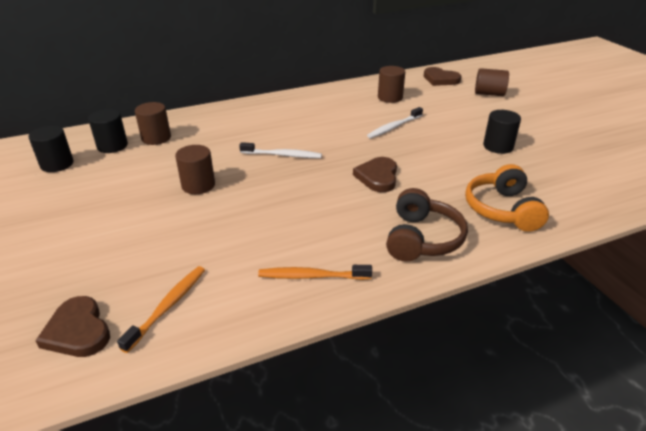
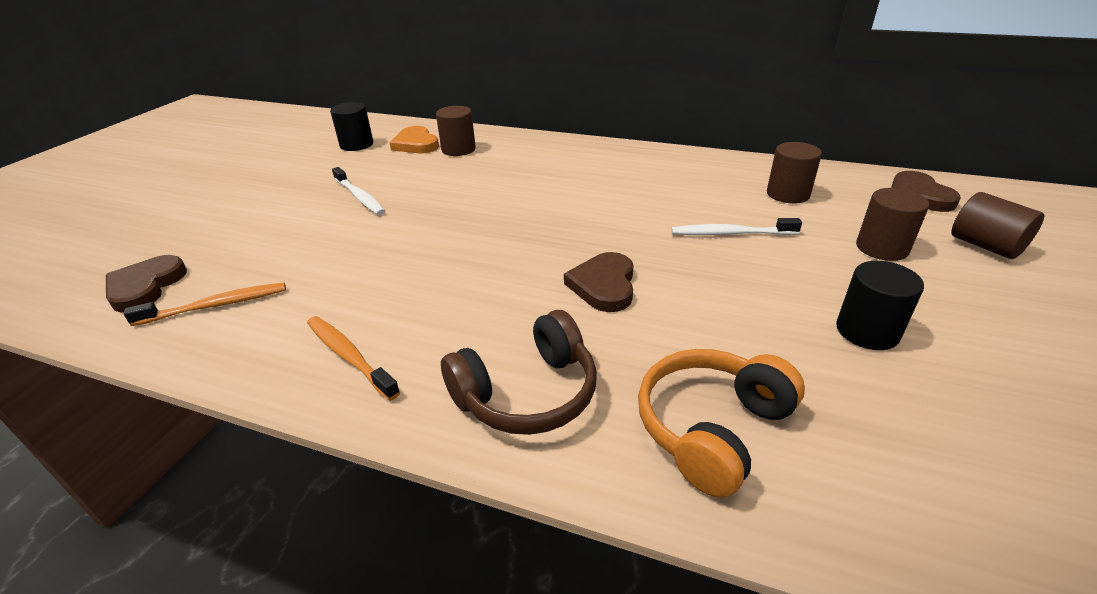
camera: 45 degrees right, 0 degrees up
(112, 146) = (416, 144): black cylinder -> orange heart
(198, 185) = (417, 208): brown cylinder -> brown cylinder (882, 248)
(282, 155) = (540, 212): white toothbrush -> white toothbrush (359, 197)
(377, 177) = (604, 285): brown heart -> brown heart turned 45 degrees counterclockwise

